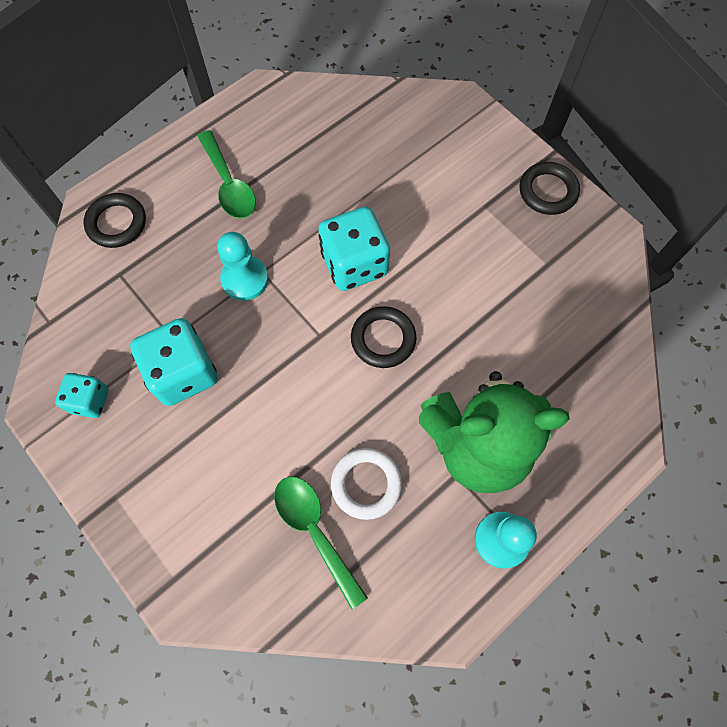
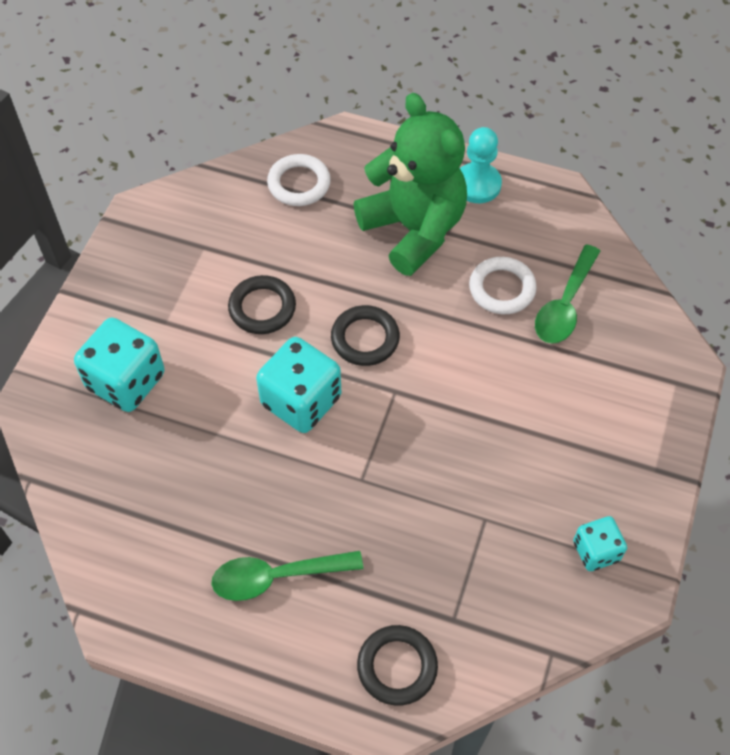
camera: 120 degrees left, 10 degrees down
(183, 373) = (511, 485): turquoise dice -> turquoise dice (126, 381)
(229, 184) = (276, 577): green spoon -> green spoon turned 135 degrees counterclockwise
(245, 279) = (380, 490): turquoise pawn -> none
(547, 191) = (118, 277): black ring -> black ring (262, 308)
(584, 372) = (299, 183): none -> white ring

